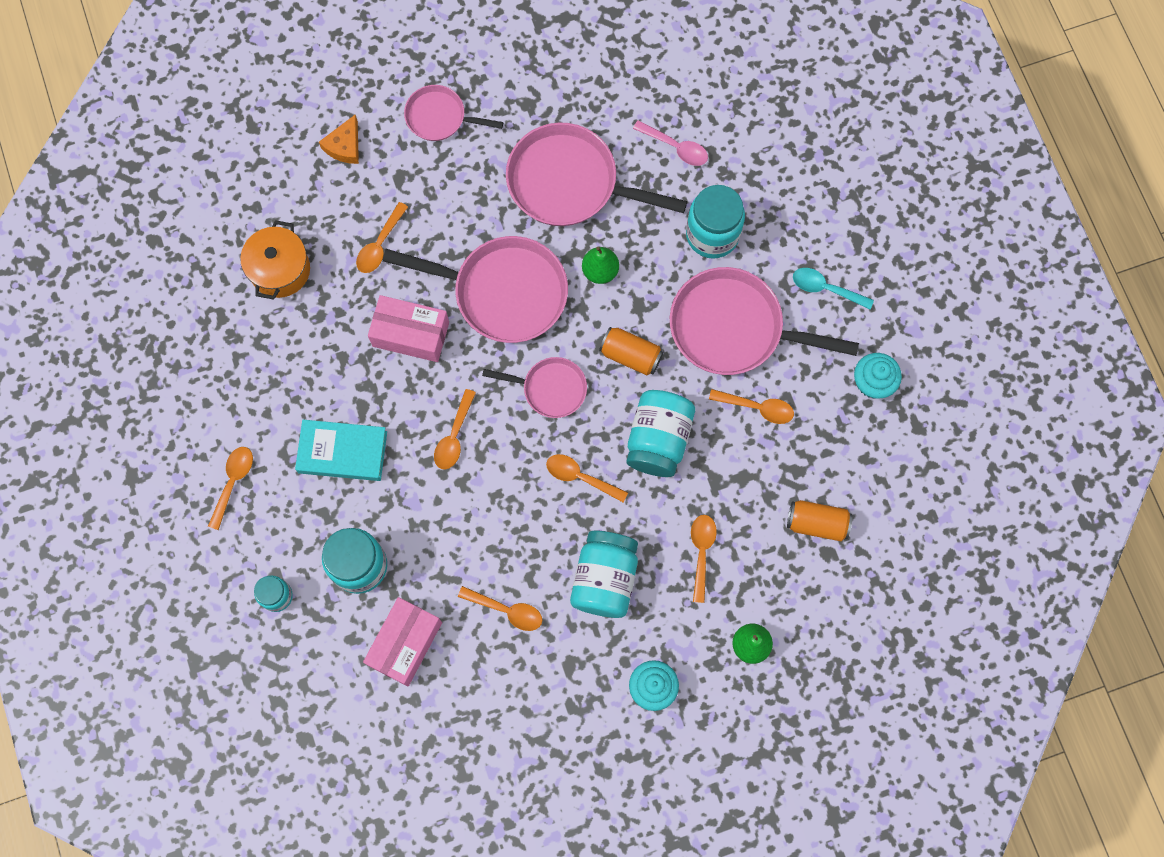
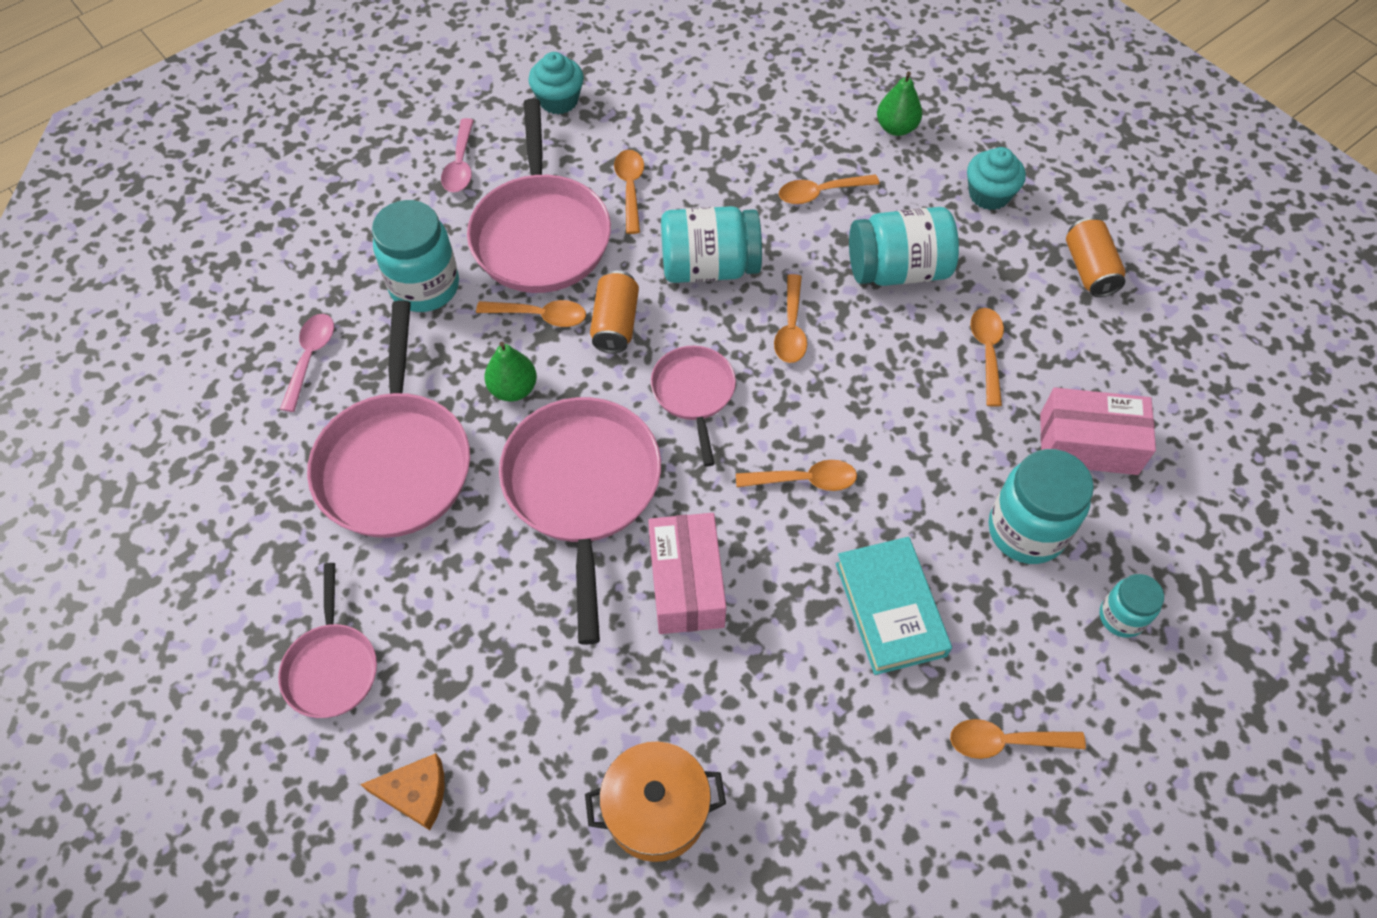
camera: 110 degrees left, 15 degrees down
(380, 244) = (566, 676): orange spoon -> orange spoon (540, 316)
(817, 523) = (738, 108): orange can -> orange can (1089, 269)
(825, 288) = (460, 165): turquoise spoon -> pink spoon

